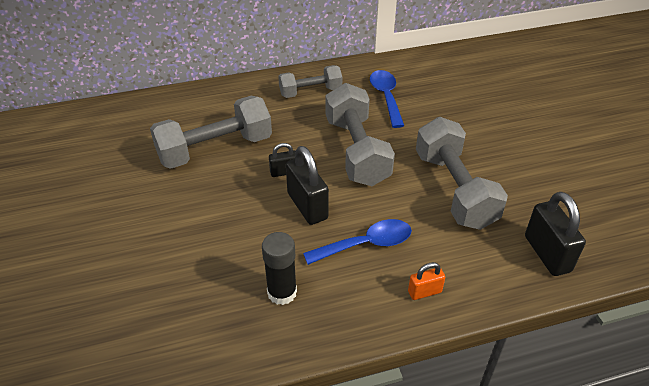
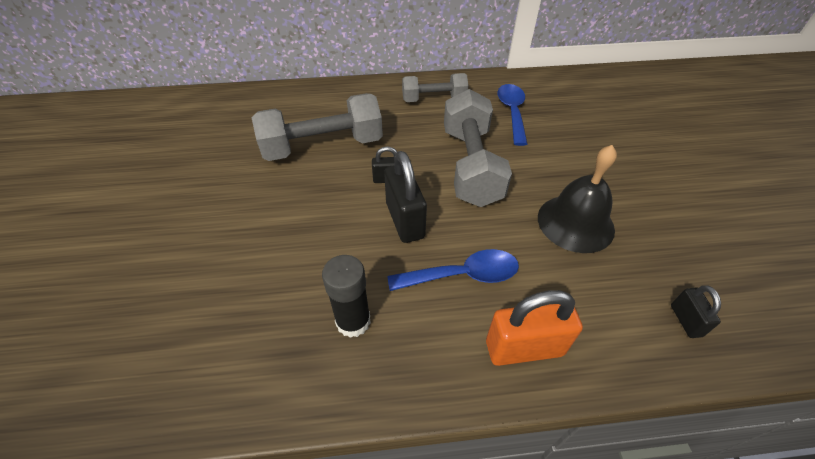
camera: 10 degrees right, 5 degrees up
(424, 292) = (524, 348): orange padlock -> orange padlock, size x1.85
(454, 189) = (575, 223): grey dumbbell -> black bell
(547, 254) = (685, 320): black padlock -> black padlock, size x0.54

